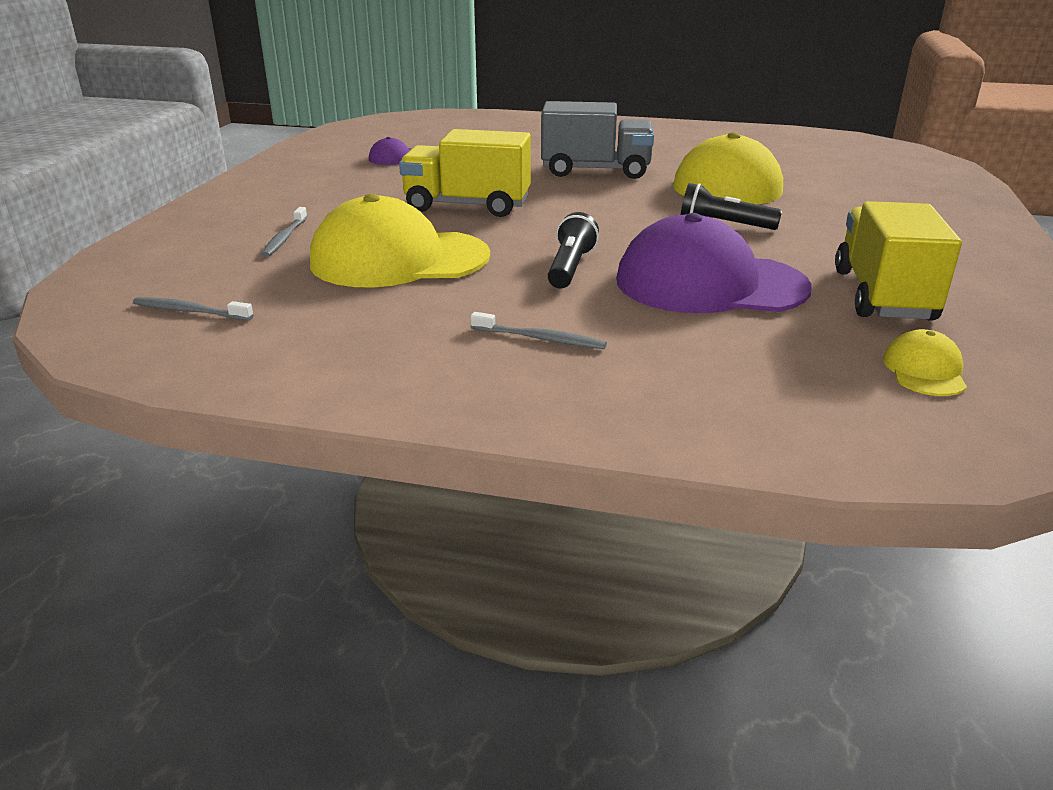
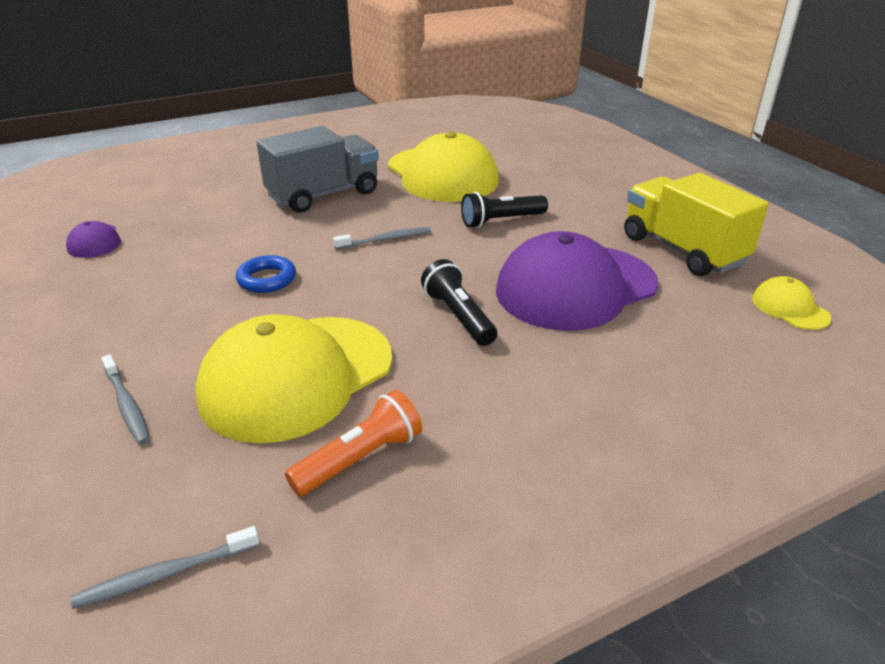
camera: 40 degrees left, 5 degrees up
(367, 310) = (360, 459): none -> orange flashlight
(467, 206) = (267, 279): yellow truck -> blue ring
(540, 339) = (549, 409): grey toothbrush -> grey toothbrush (385, 240)

